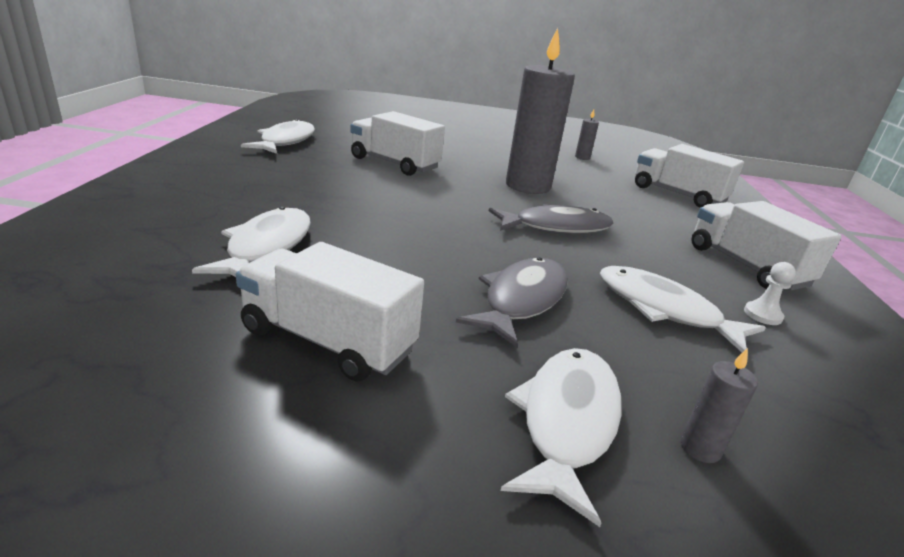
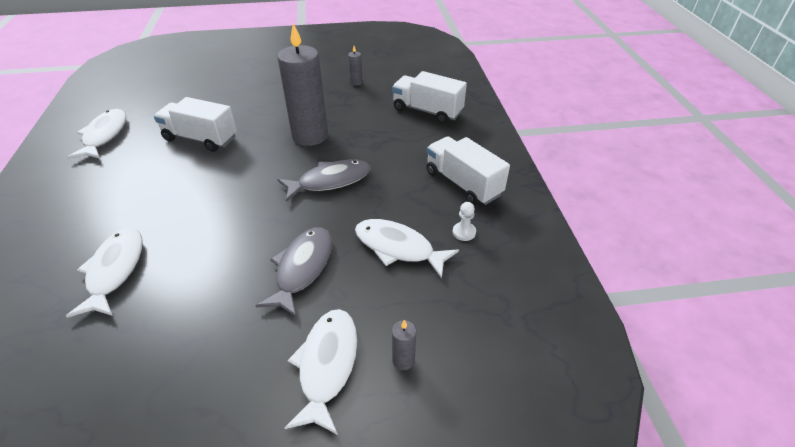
camera: 10 degrees left, 15 degrees up
(327, 340) = (174, 346): white truck -> none

